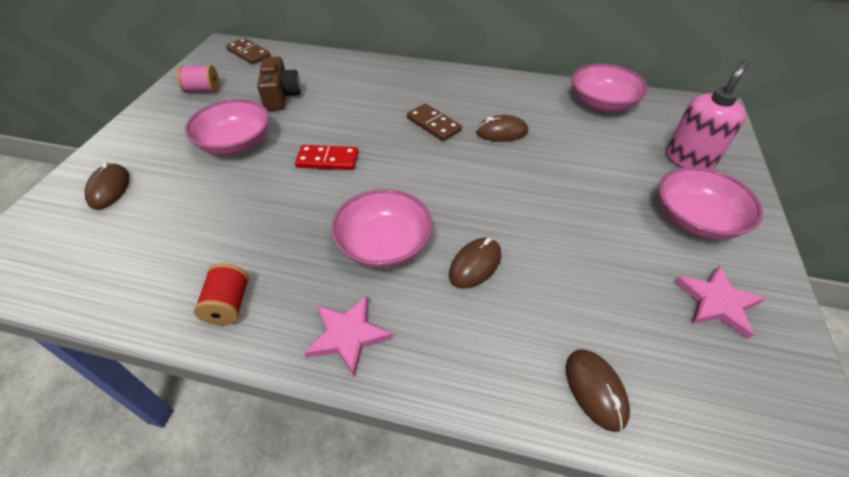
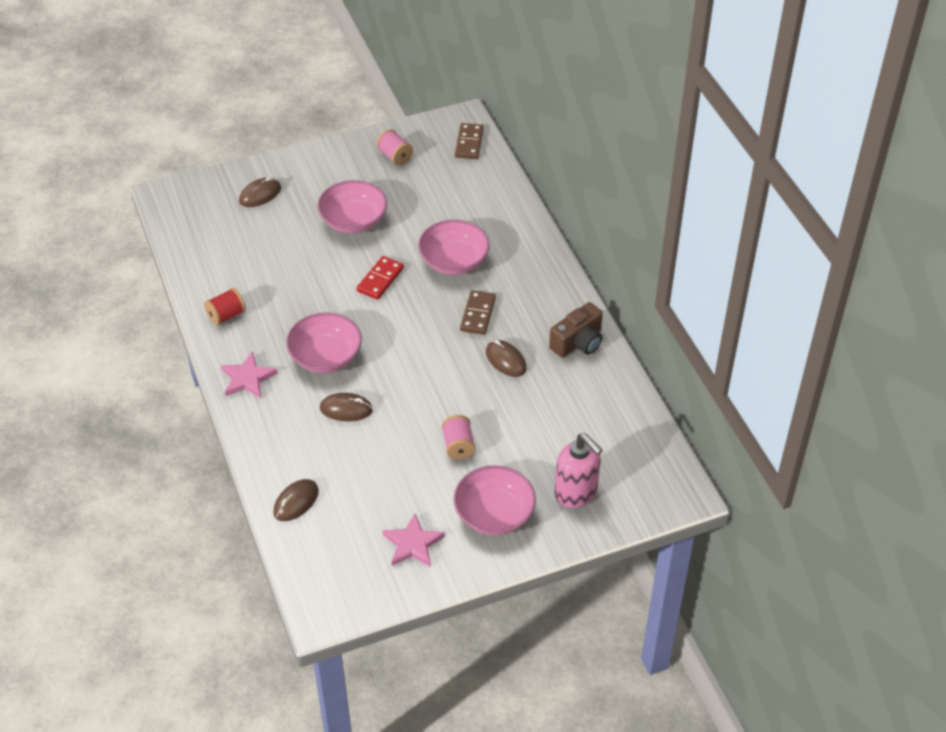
camera: 55 degrees right, 0 degrees up
(281, 96) = (430, 204): brown camera -> brown camera (578, 342)
(327, 160) = (380, 279): red domino -> red domino turned 60 degrees clockwise
(587, 204) = (458, 446): none -> pink spool
(602, 104) = (613, 409): pink bowl -> pink bowl (454, 261)
(689, 159) = (576, 492): pink soap dispenser -> pink soap dispenser turned 45 degrees clockwise

